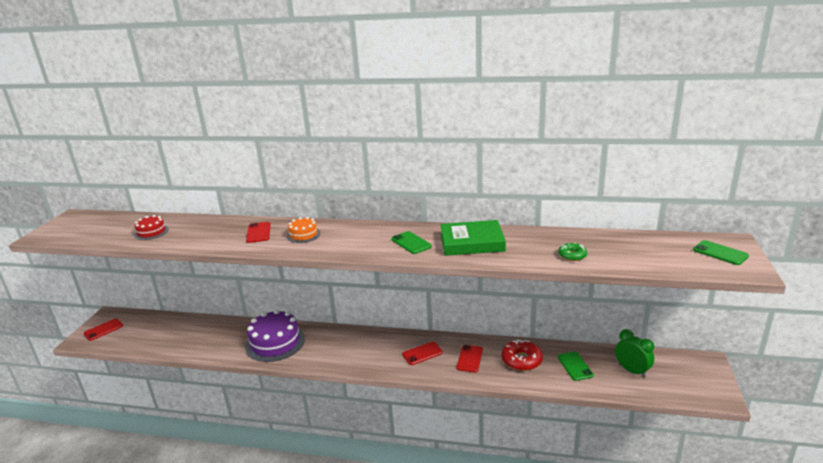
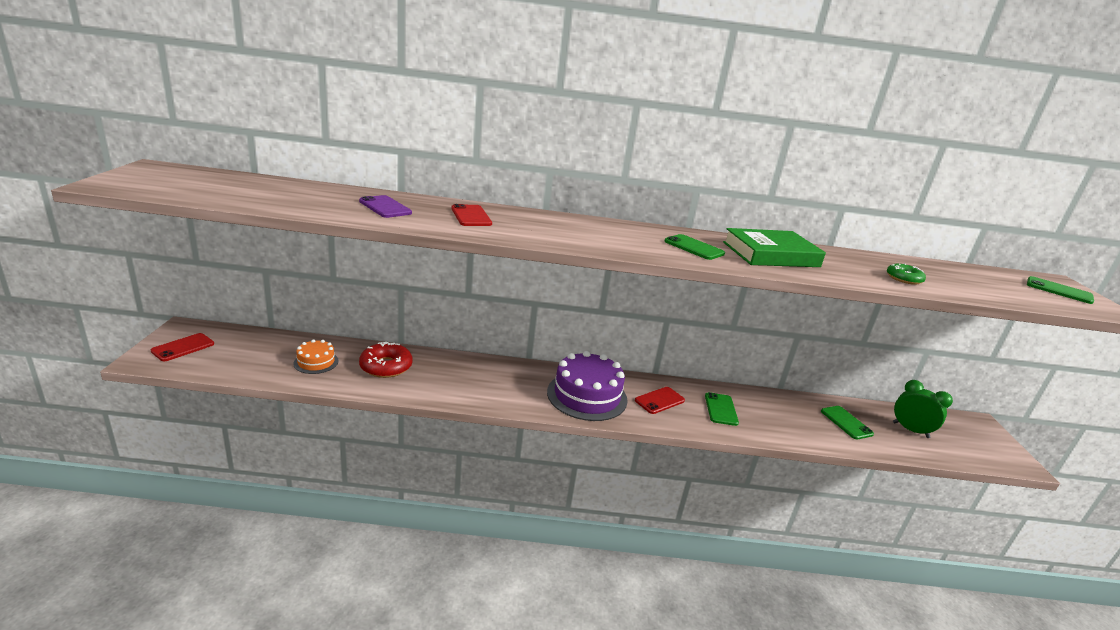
camera: 15 degrees left, 0 degrees up
(151, 232) = (301, 199): red cake -> none
(203, 232) = (385, 207): none -> purple phone
(275, 342) = (456, 378): purple cake -> purple cake (587, 396)
(303, 235) = (538, 225): orange cake -> orange cake (316, 362)
(469, 359) = (721, 409): red phone -> green phone
(521, 360) = (782, 413): red donut -> red donut (386, 366)

